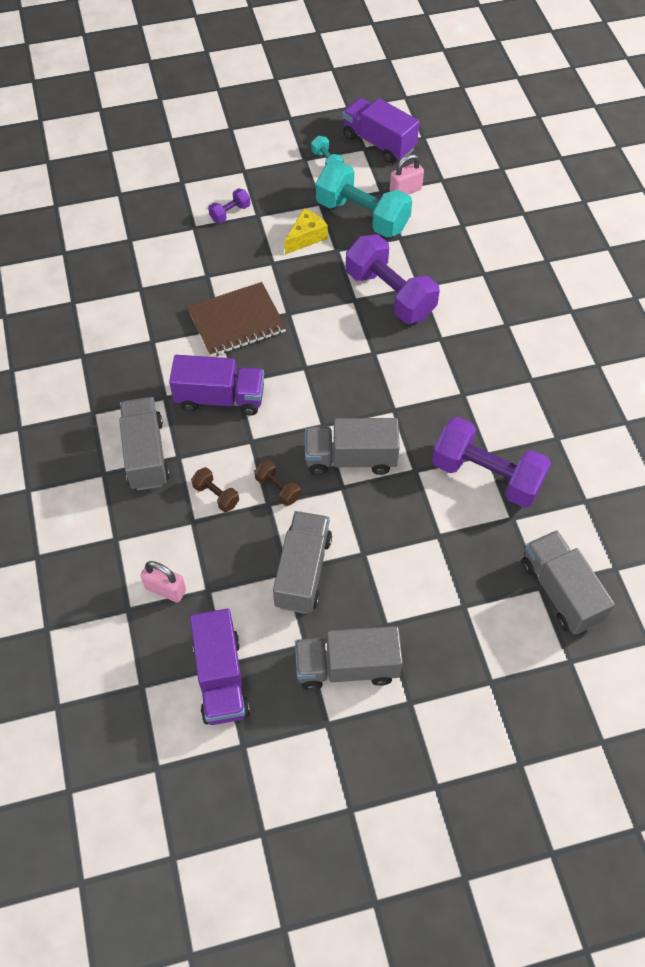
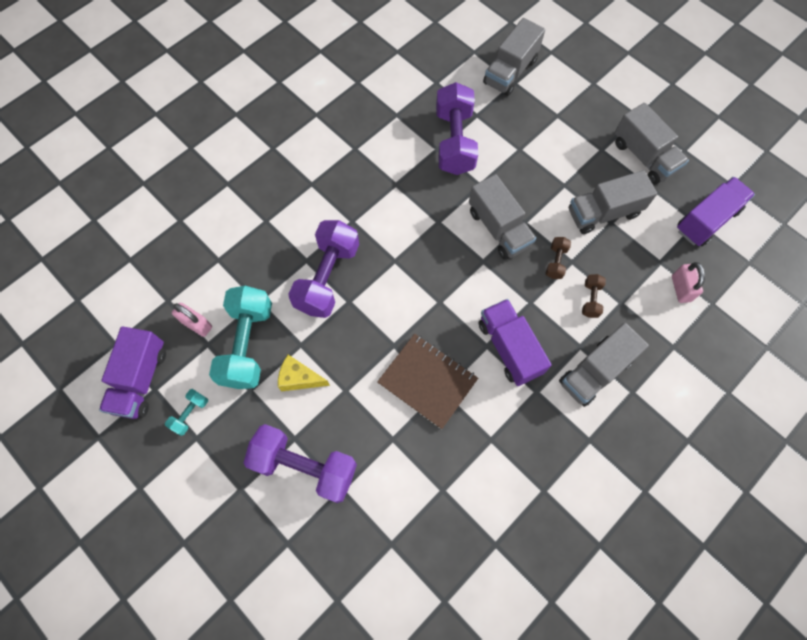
camera: 120 degrees left, 10 degrees up
(230, 213) = (305, 466): purple dumbbell -> purple dumbbell, size x2.25

